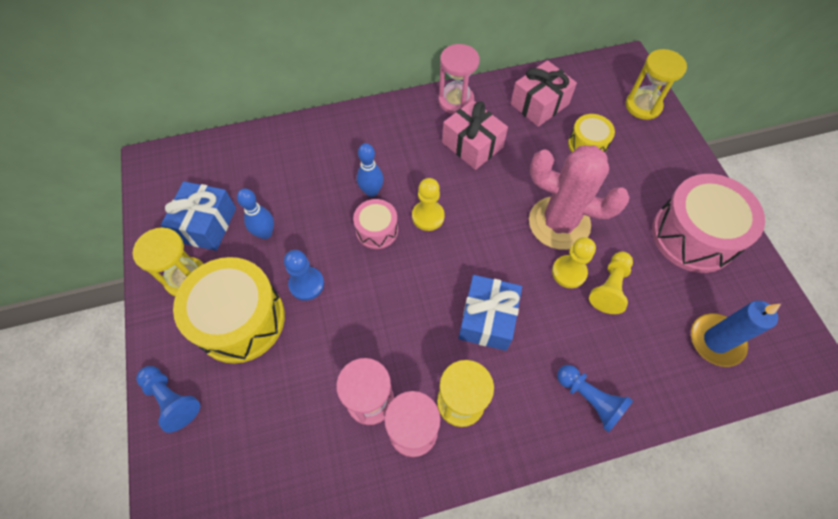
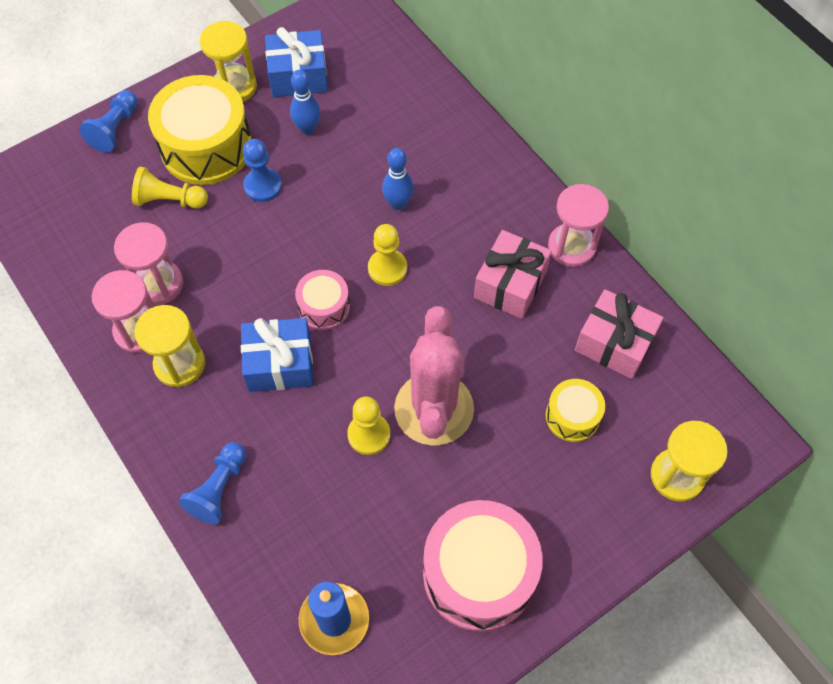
camera: 70 degrees right, 0 degrees up
(377, 230) = (350, 225): pink drum -> pink drum (324, 307)
(610, 287) = (365, 484): yellow pawn -> yellow pawn (169, 200)

